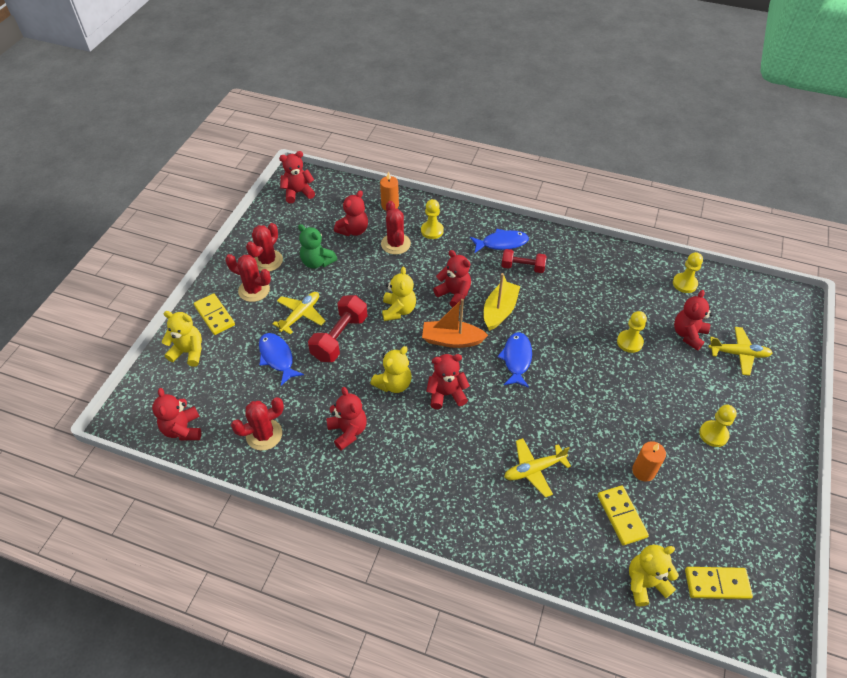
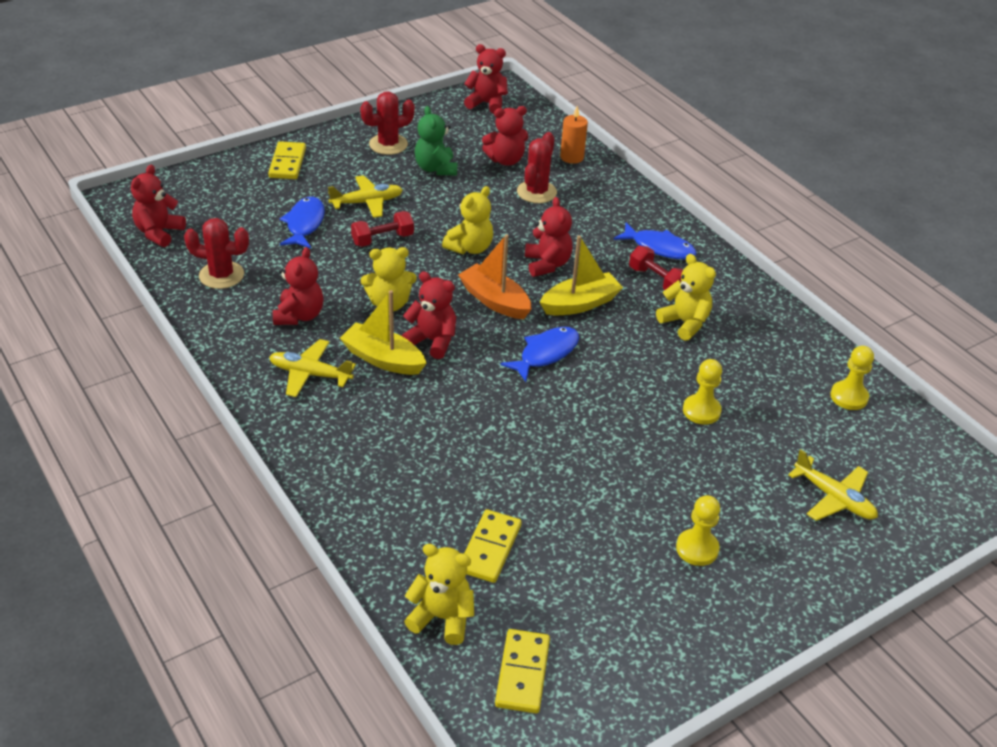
camera: 35 degrees right, 10 degrees down
(188, 352) = (232, 179): yellow teddy bear -> yellow teddy bear (685, 323)
(254, 290) = (347, 161): red cactus -> none
(339, 337) = (382, 239): red dumbbell -> red dumbbell, size x0.65
(432, 231) = (591, 200): yellow pawn -> none
(432, 428) = (383, 359): none -> yellow boat
(534, 470) = (444, 453): yellow plane -> yellow plane (310, 374)
(643, 471) = (566, 528): orange candle -> none
(688, 334) = (788, 444): red teddy bear -> none
(717, 584) = (522, 673): yellow domino -> yellow domino turned 60 degrees clockwise

